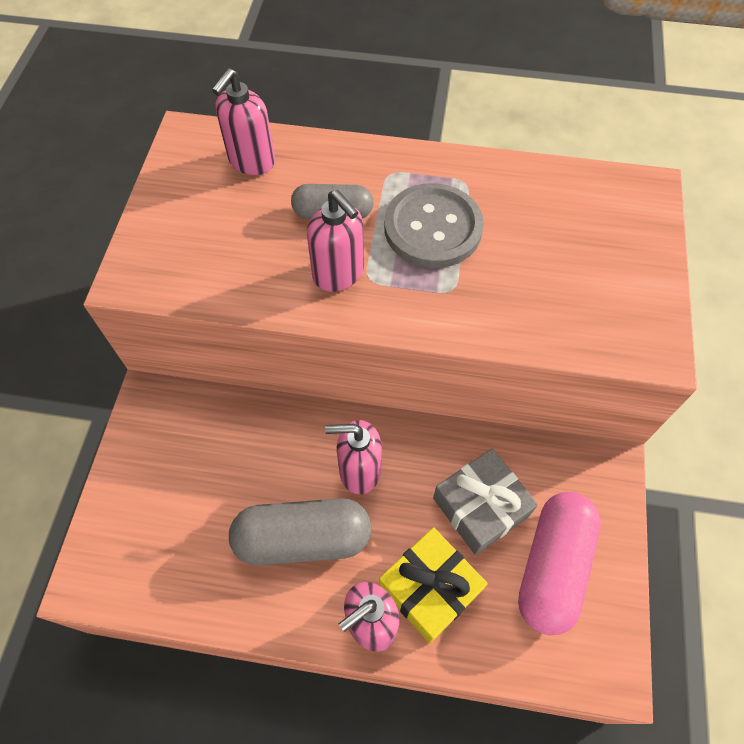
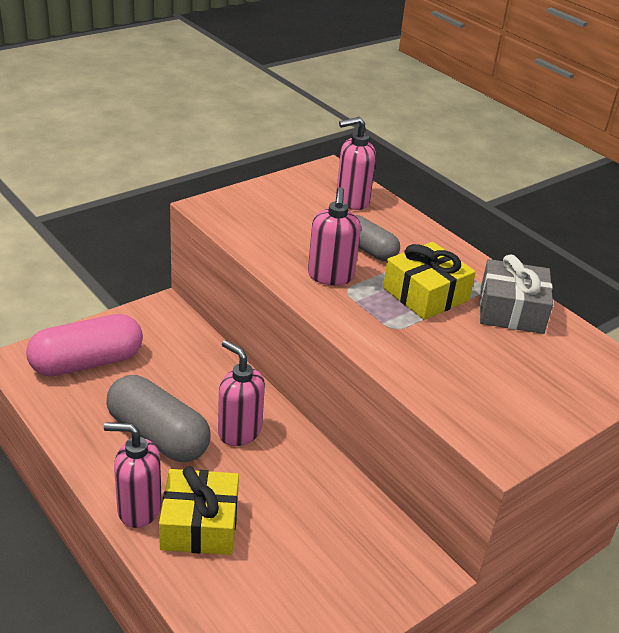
camera: 40 degrees right, 25 degrees down
(433, 228) = (425, 294): grey button -> yellow gift
(480, 507) = (294, 513): grey gift -> grey gift (511, 310)
(552, 566) = (300, 586): pink capsule -> pink capsule (87, 362)

